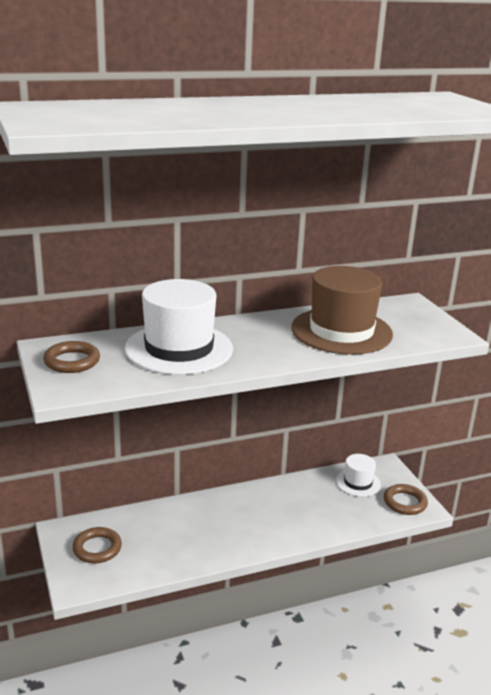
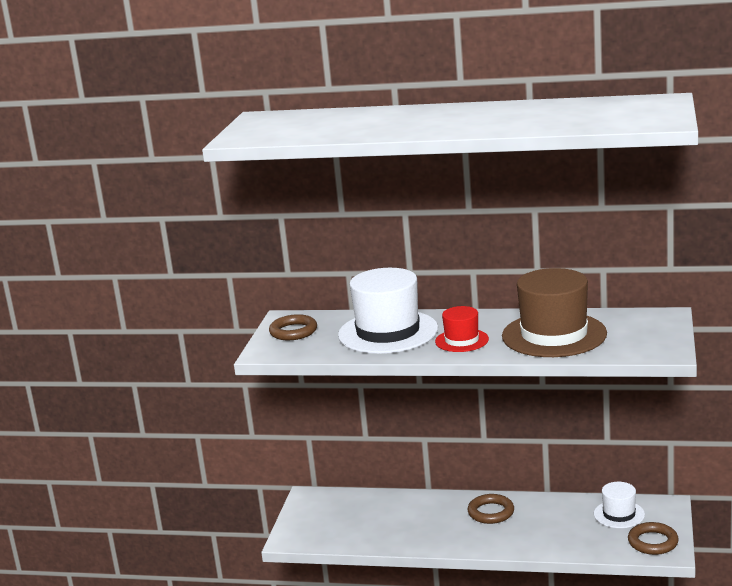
camera: 35 degrees right, 5 degrees down
(97, 548) = (326, 516): brown ring -> brown ring (491, 512)
(263, 348) = (462, 340): none -> red hat

